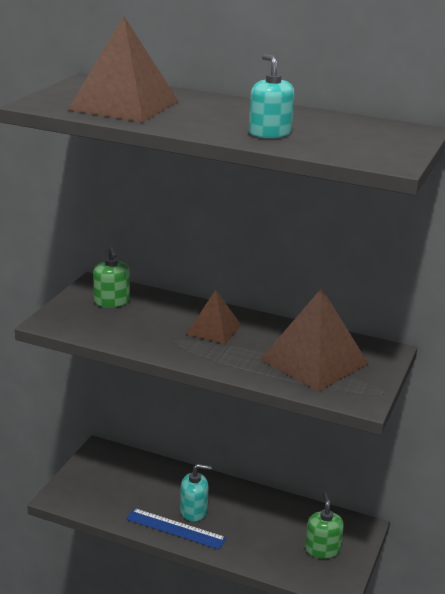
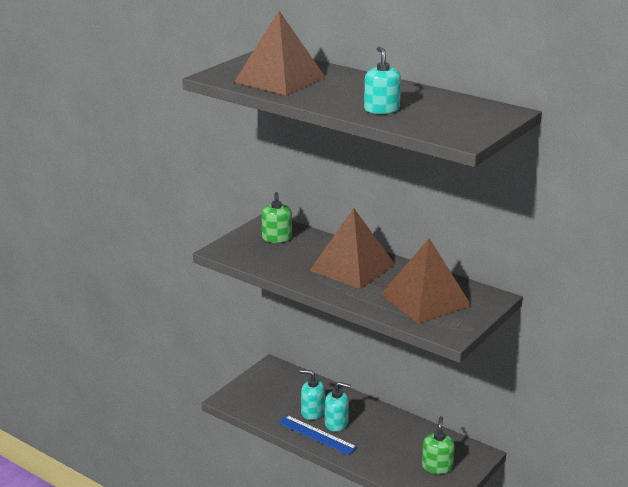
camera: 15 degrees right, 0 degrees up
(162, 500) = (312, 412): none -> turquoise soap dispenser
(214, 329) = (352, 267): brown pyramid -> brown pyramid, size x1.74

